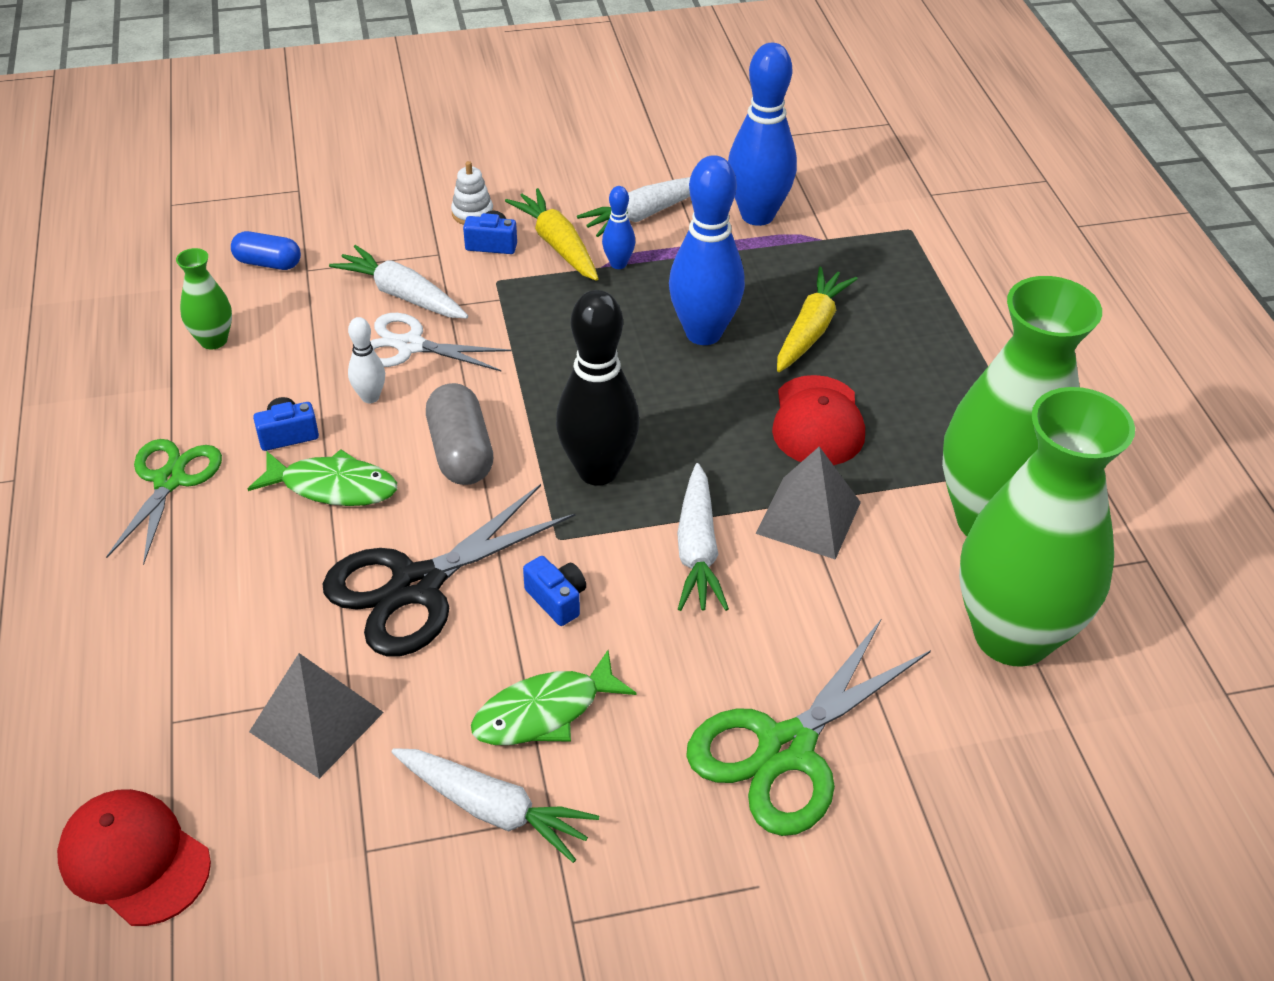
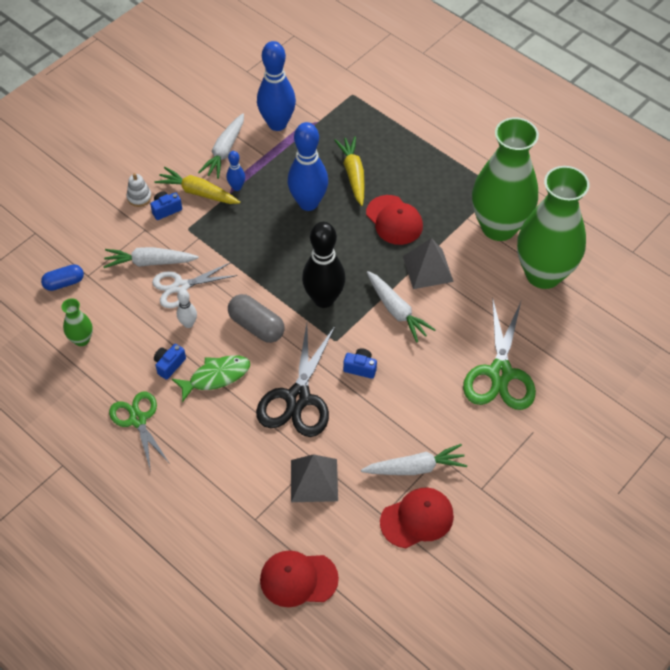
camera: 35 degrees left, 10 degrees up
(414, 896) = (417, 518): none -> red cap
(544, 712) = (399, 417): green fish -> none

